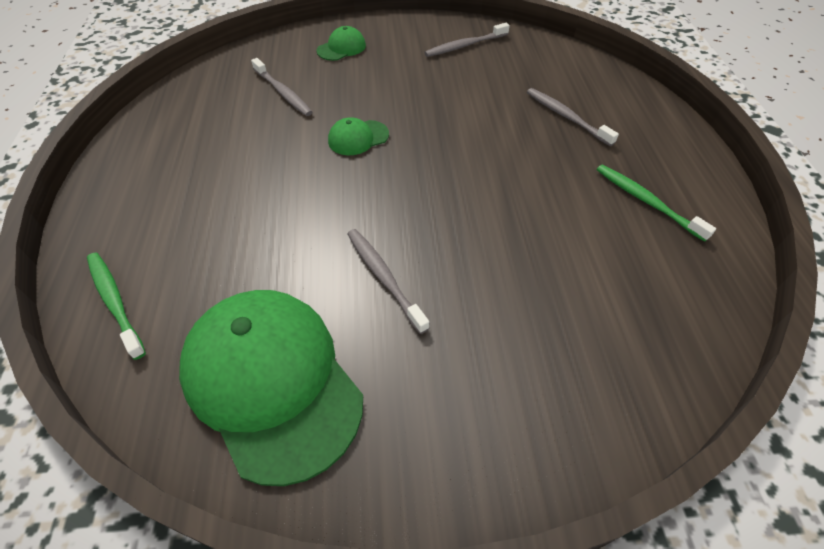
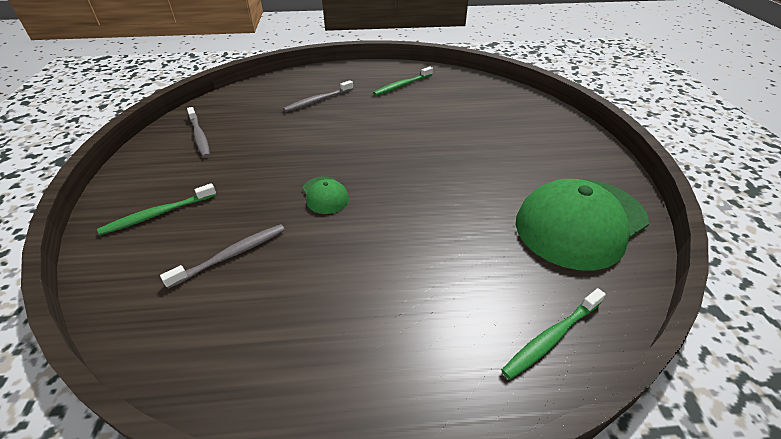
camera: 90 degrees left, 10 degrees down
(341, 48) = (157, 214): green cap -> green toothbrush
(383, 277) = (480, 177): grey toothbrush -> none

